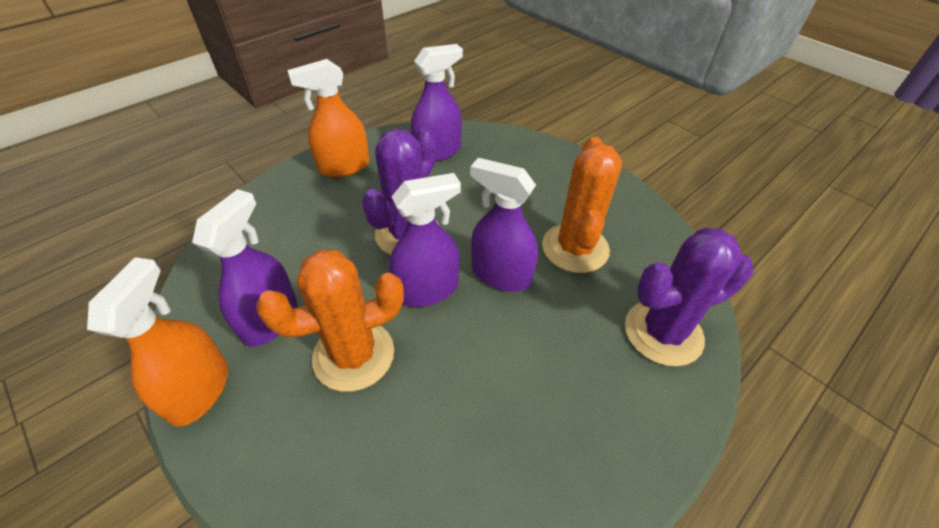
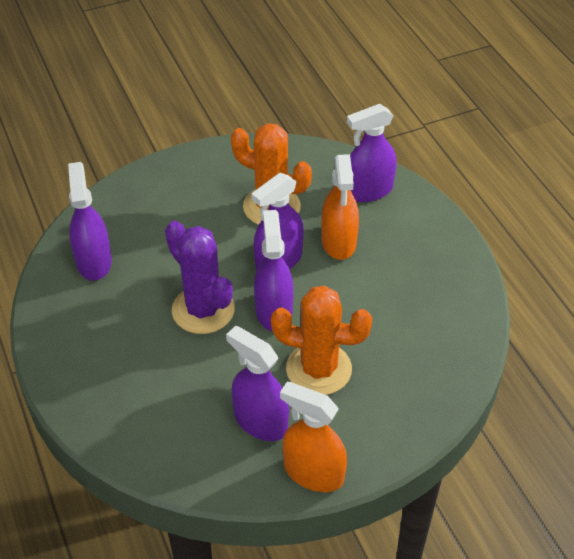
camera: 70 degrees left, 0 degrees up
(344, 167) = (75, 343): orange spray bottle -> orange spray bottle (339, 242)
(353, 355) = (319, 369): orange cactus -> orange cactus turned 75 degrees counterclockwise
(663, 333) = (368, 191): purple cactus -> purple spray bottle

